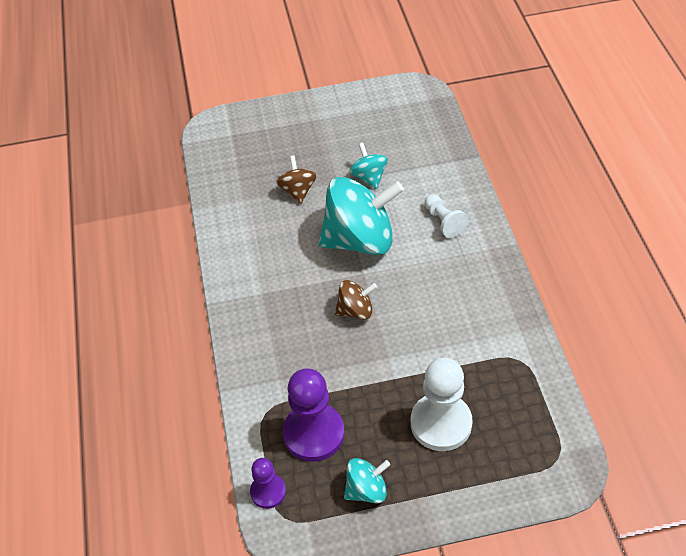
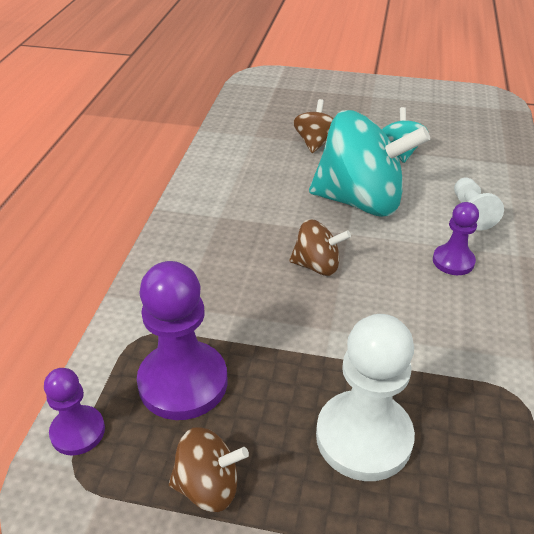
camera: 20 degrees right, 10 degrees down
(366, 490) = (208, 486): turquoise spinning top -> brown spinning top
(446, 271) = (453, 261): none -> purple pawn

